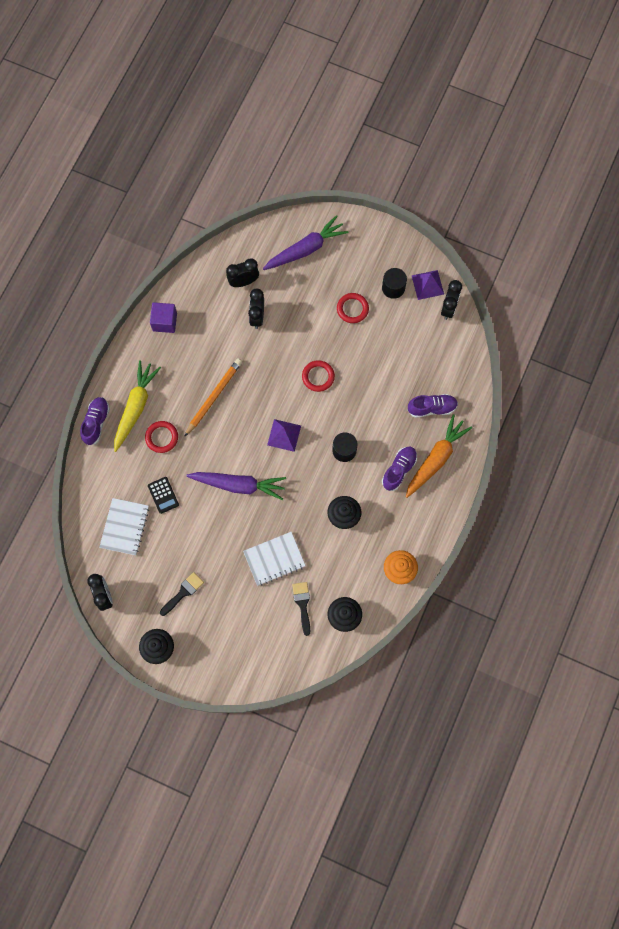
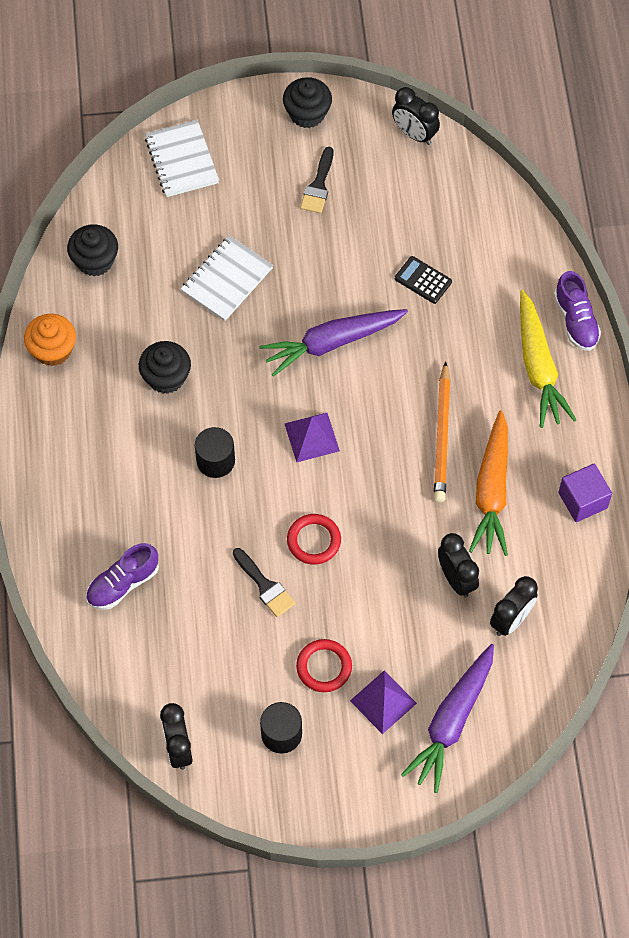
camera: 150 degrees right, 10 degrees down
(124, 527) = (445, 219): white notebook -> white notebook (182, 160)
(162, 437) = (475, 348): red ring -> none
(302, 604) = (157, 247): black brush -> black brush (265, 586)
(399, 470) = (123, 474): purple shoe -> none
(427, 284) = (231, 768): purple pyramid -> purple pyramid (383, 702)
(436, 459) = (79, 516): orange carrot -> orange carrot (492, 491)

